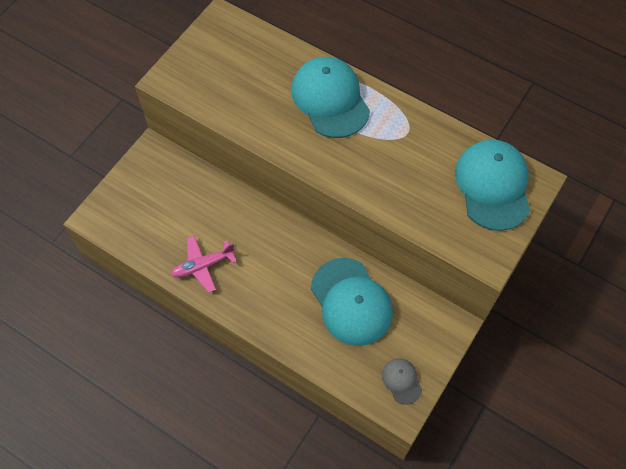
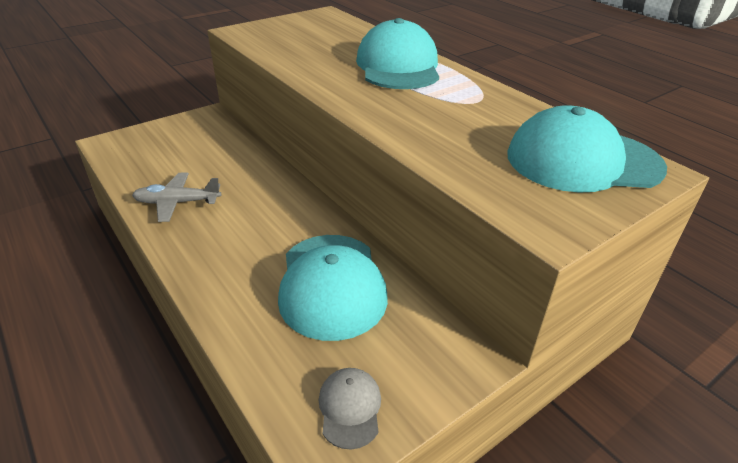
camera: 20 degrees right, 25 degrees down
(203, 265) = (177, 203): pink plane -> grey plane
(493, 186) = (582, 161): turquoise cap -> turquoise cap turned 105 degrees counterclockwise

